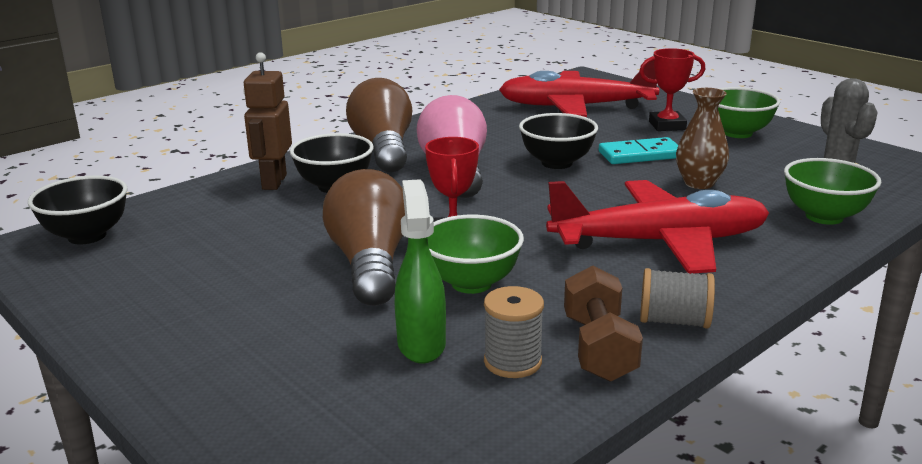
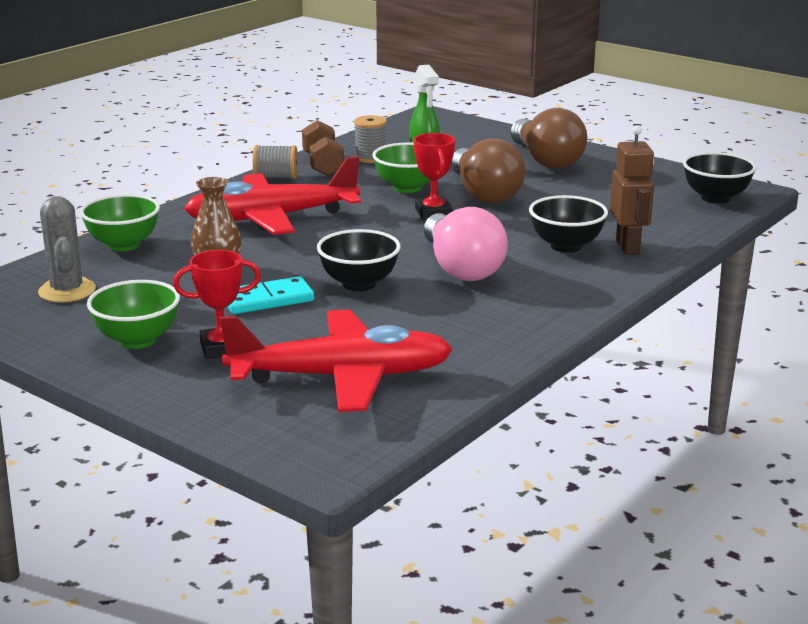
camera: 170 degrees right, 0 degrees up
(383, 149) = (555, 290): brown light bulb -> brown light bulb (546, 160)

